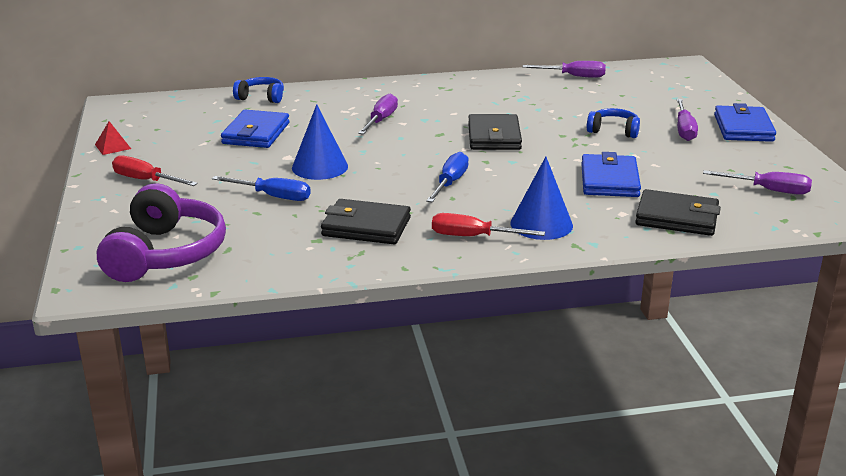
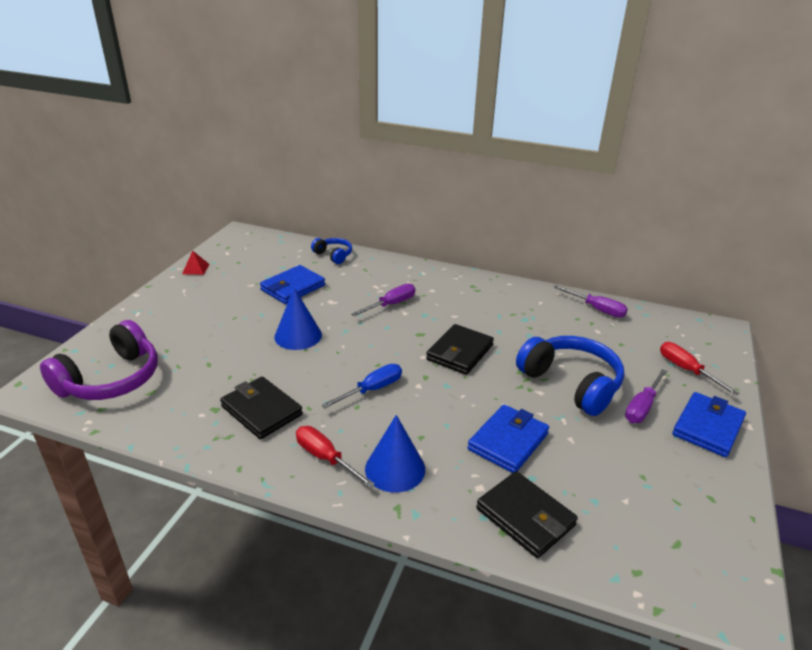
camera: 30 degrees right, 5 degrees up
(146, 180) = (179, 306): red screwdriver -> red screwdriver (686, 370)
(273, 196) = (236, 352): blue screwdriver -> none
(613, 131) = (571, 383): blue headphones -> blue headphones, size x1.92
(768, 190) = (657, 522): purple screwdriver -> none

